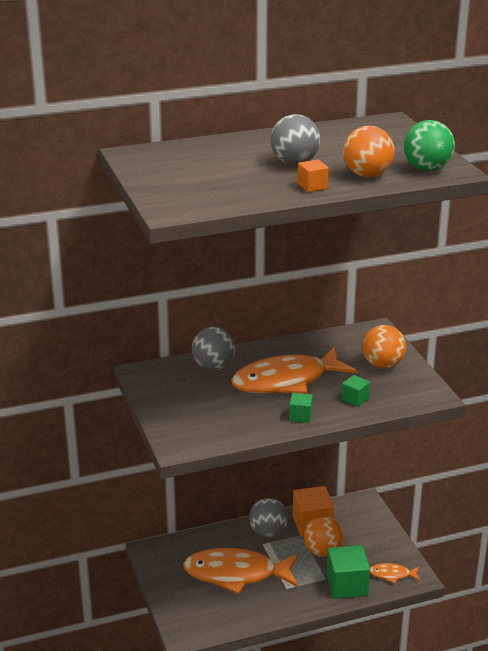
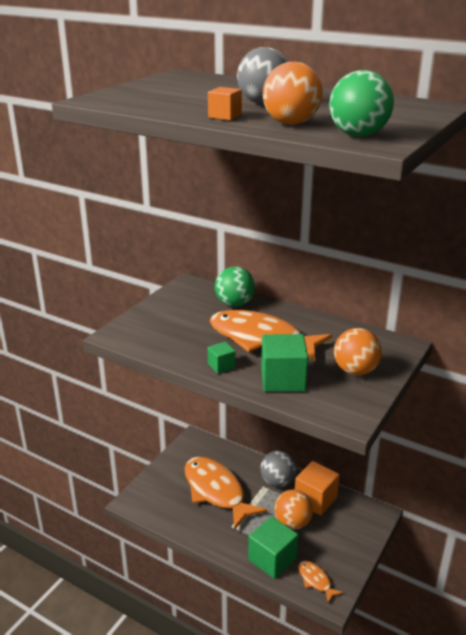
camera: 50 degrees right, 0 degrees up
(213, 367) = (234, 304): grey ball -> green ball
(355, 399) = (283, 380): green cube -> green cube, size x1.95

